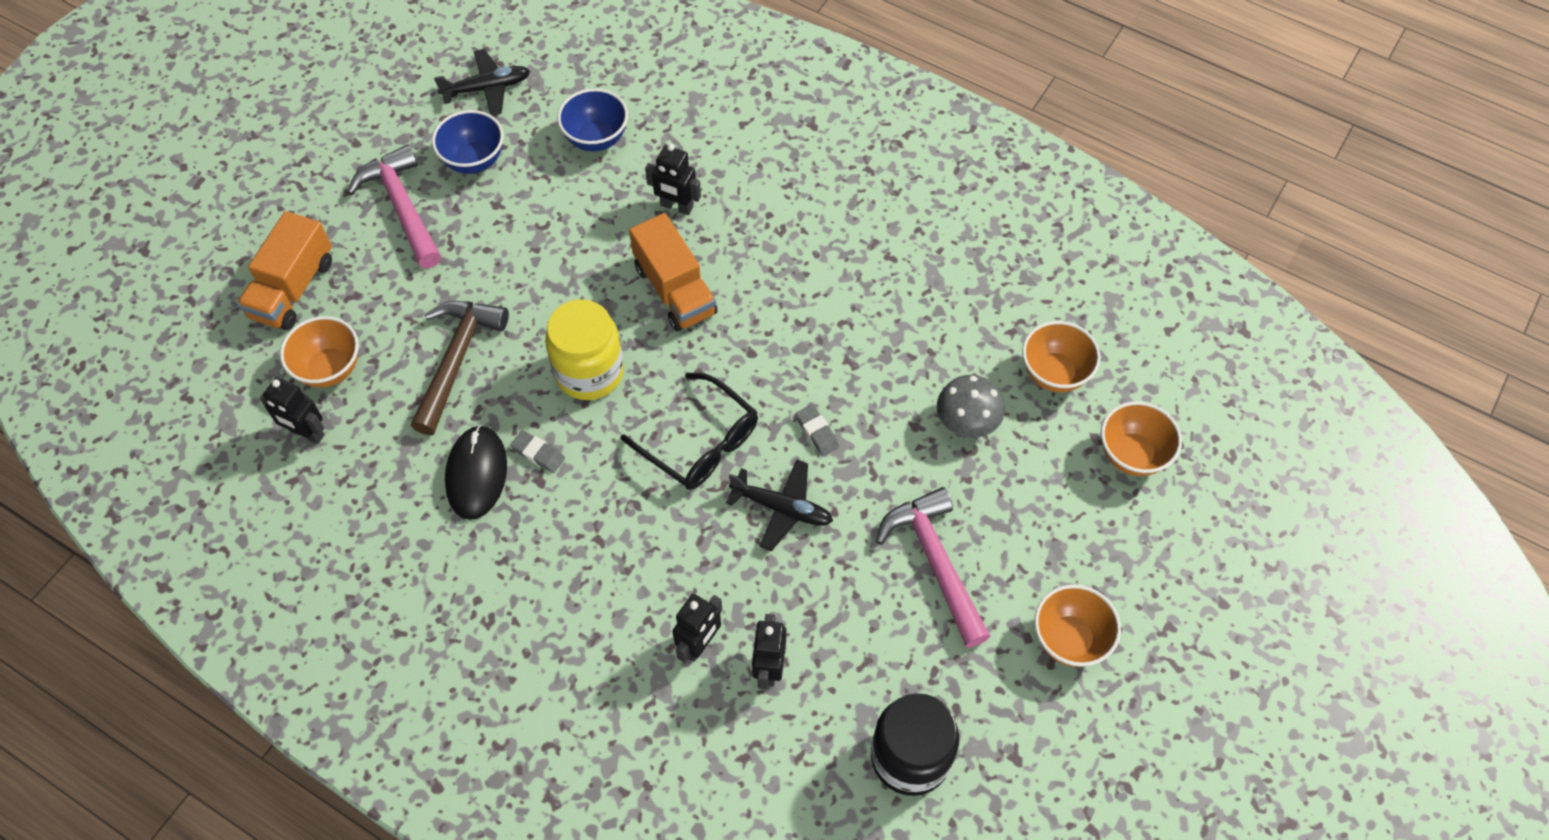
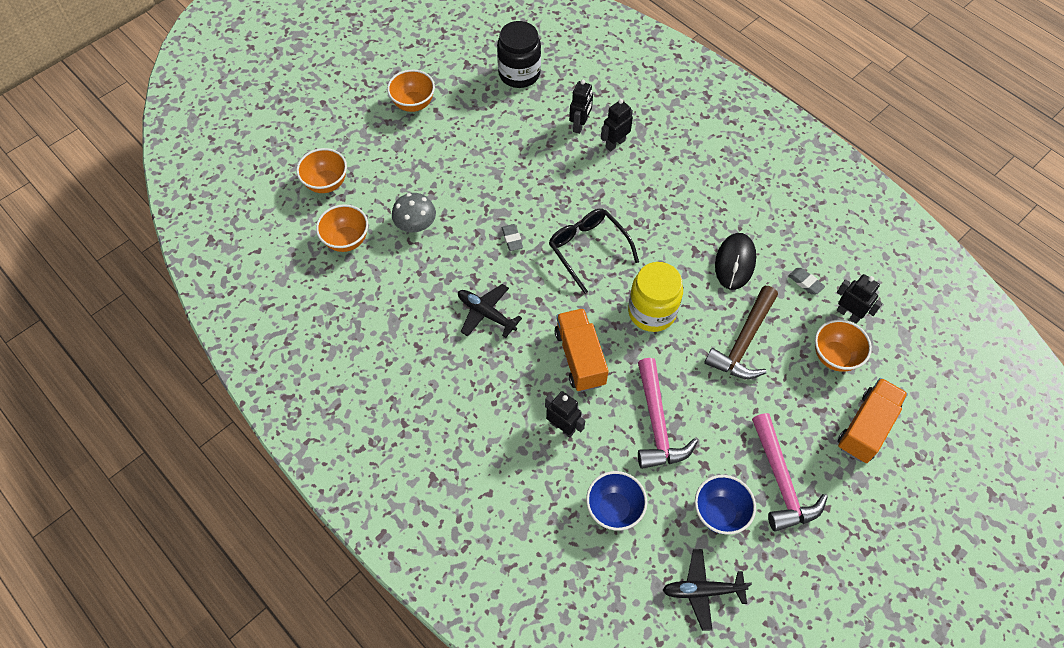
camera: 165 degrees left, 0 degrees up
(538, 454) = (693, 266): grey eraser -> grey eraser (805, 282)
(782, 508) = (548, 201): black plane -> black plane (486, 313)
(936, 562) = (469, 154): pink hammer -> pink hammer (657, 423)

